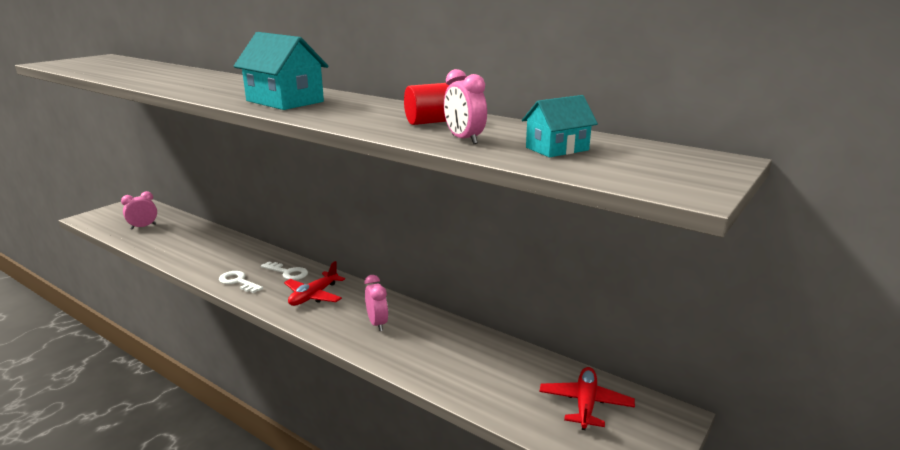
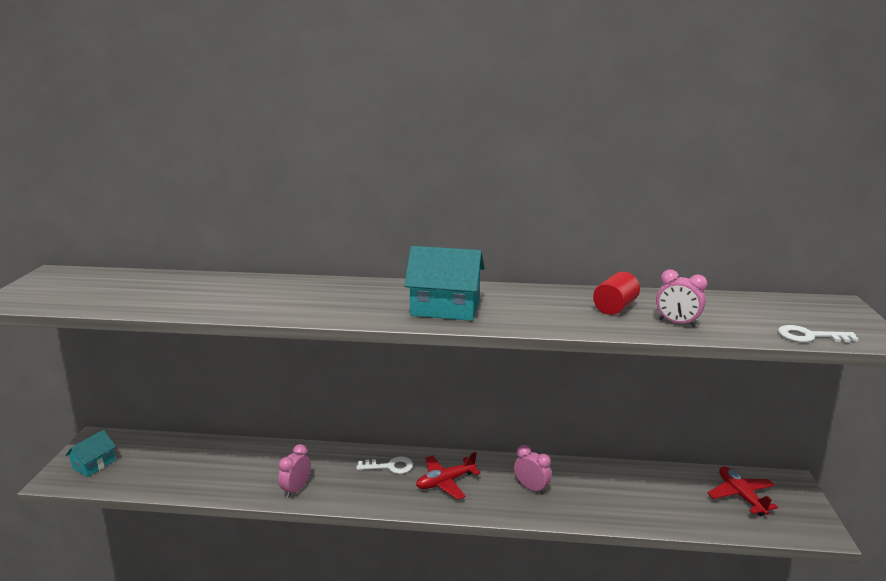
camera: 30 degrees left, 0 degrees up
(143, 227) = (153, 466): pink clock -> pink clock (296, 489)
(238, 282) = (355, 493): white key -> white key (809, 336)
(313, 296) = (445, 482): red plane -> red plane turned 60 degrees clockwise
(557, 149) = (746, 317): turquoise house -> turquoise house (94, 464)

